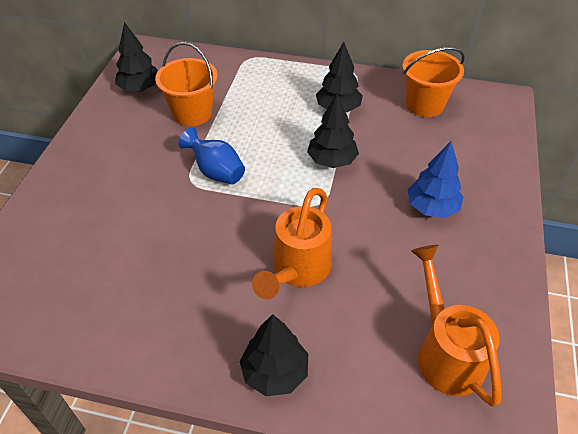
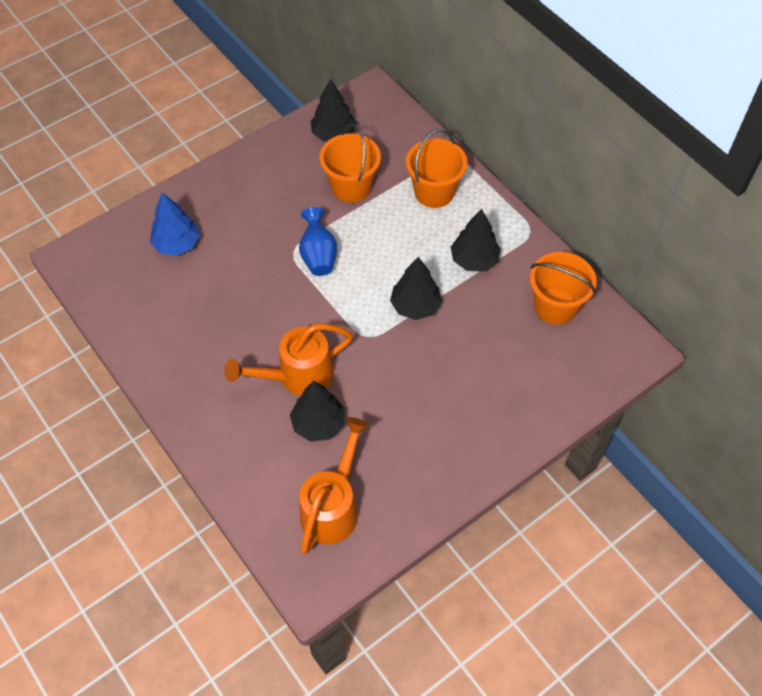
camera: 40 degrees right, 10 degrees up
(260, 84) = (434, 192): none -> orange bucket
(275, 372) = (215, 433): black tree -> black tree (318, 423)
(432, 207) = (448, 401): blue tree -> blue tree (177, 244)

